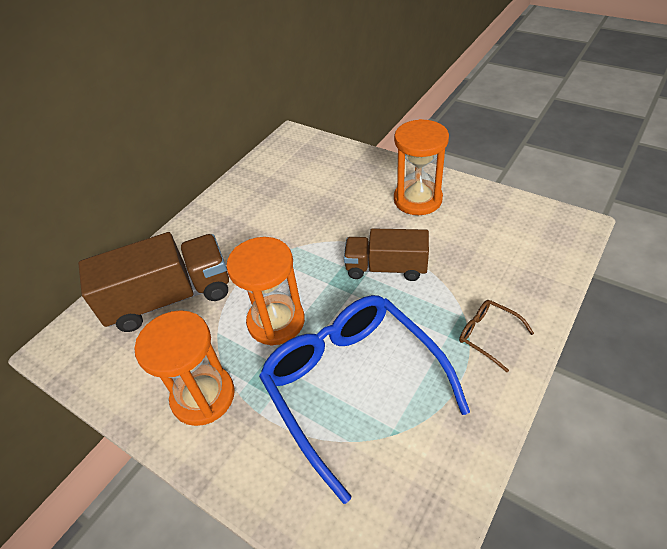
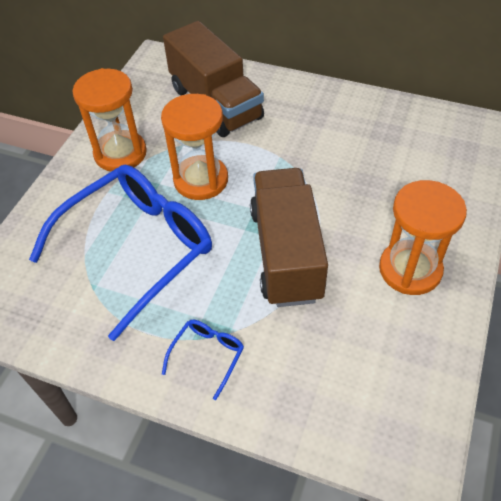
camera: 75 degrees right, 5 degrees up
(386, 268) = (286, 253): brown truck -> brown truck, size x1.54
(488, 335) = (207, 355): brown glasses -> blue glasses

